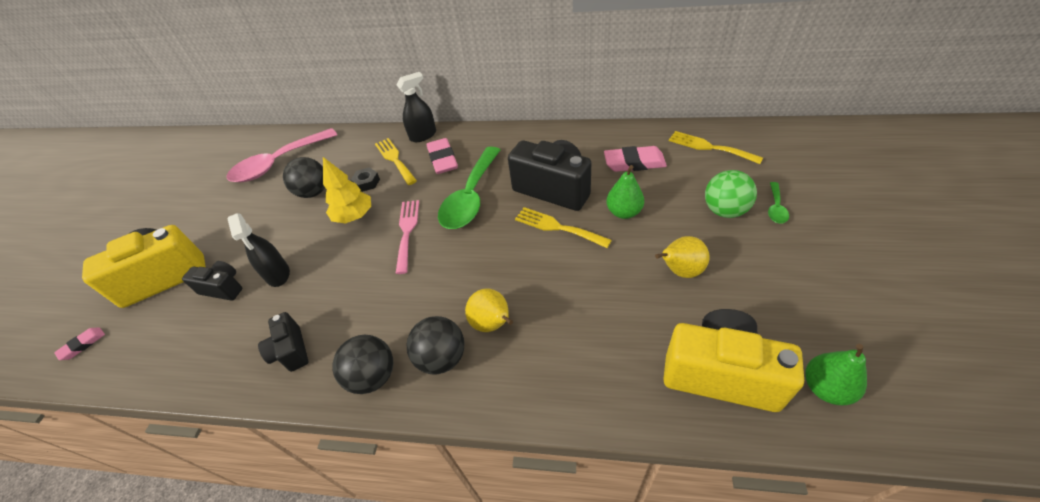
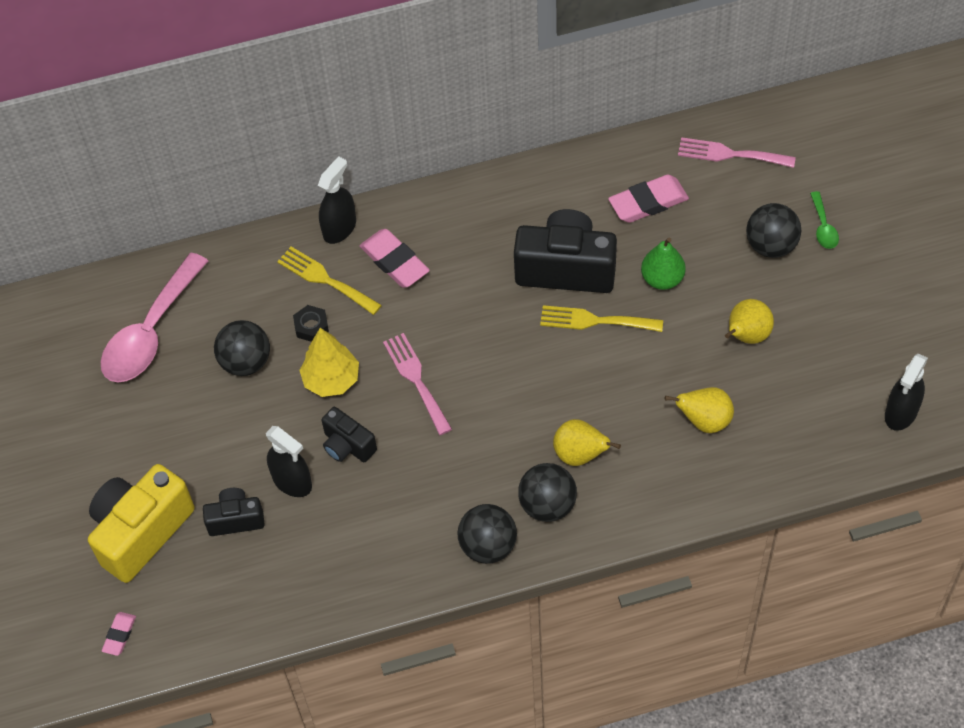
camera: 25 degrees left, 10 degrees up
(291, 351) = (380, 554): black camera -> black camera (347, 446)
(471, 197) = (467, 309): green spoon -> none
(614, 330) = (704, 421): none -> yellow pear
(709, 147) = (730, 154): yellow fork -> pink fork
(720, 373) = (812, 430): yellow camera -> none
(724, 210) = (771, 245): green ball -> black ball
(825, 388) = (901, 413): green pear -> black spray bottle

